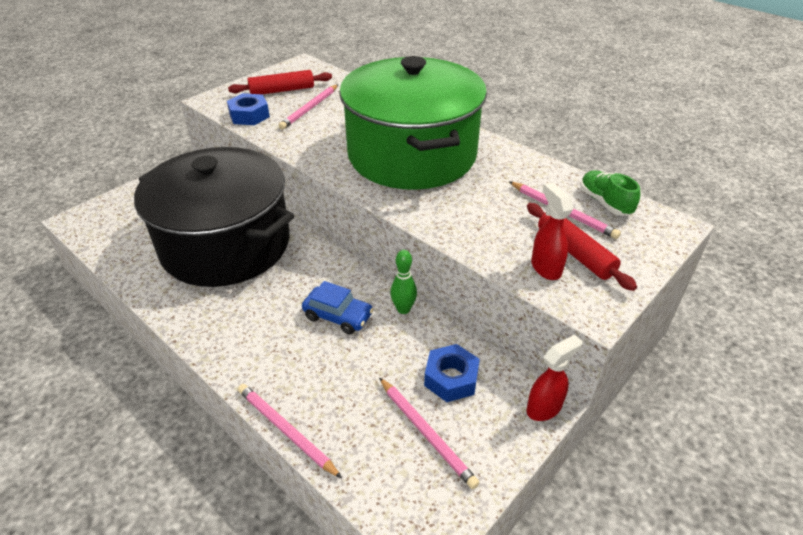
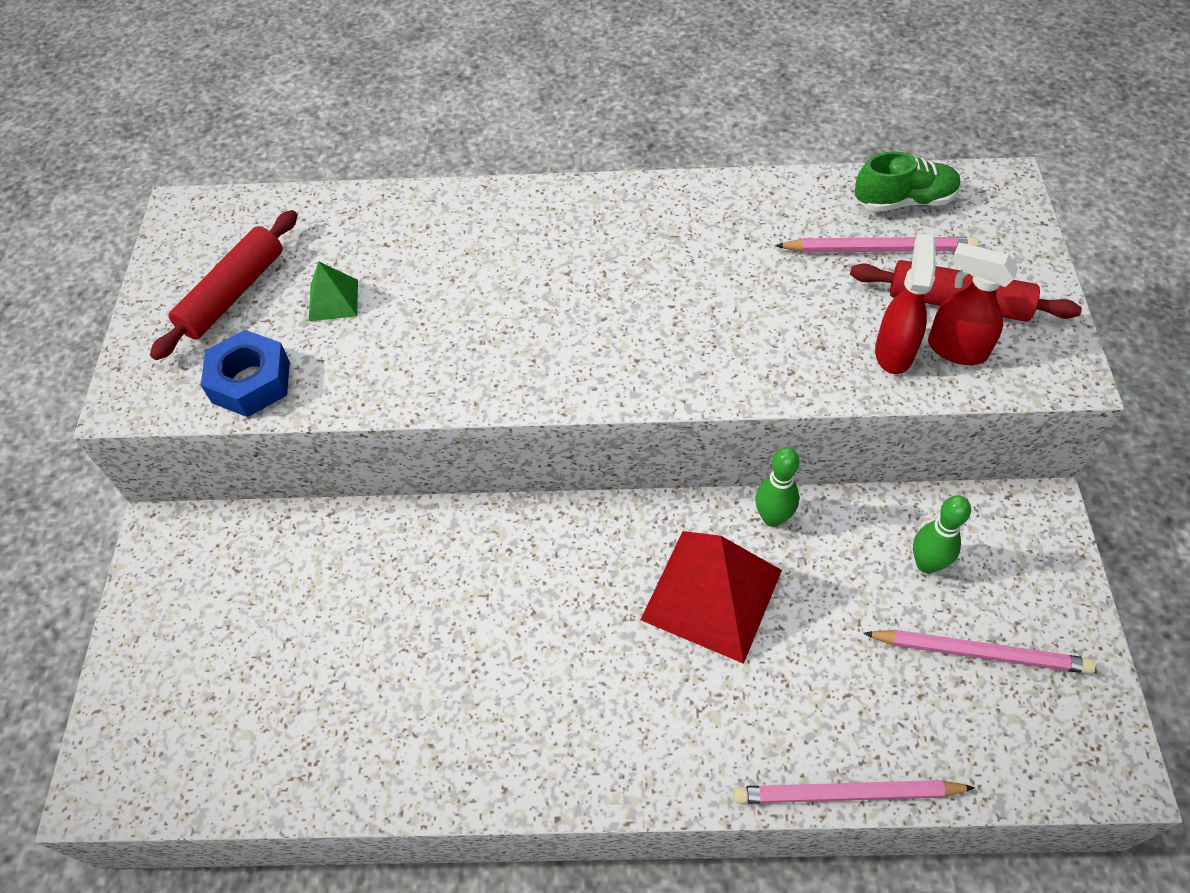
camera: 40 degrees left, 15 degrees up
(226, 245) = (422, 618): black pot -> none
(310, 109) = (333, 300): pink pencil -> green pyramid
(338, 316) = (712, 594): blue car -> red pyramid
(412, 155) = (598, 285): green pot -> none
(451, 378) = (926, 564): blue nut -> green bowling pin
(544, 408) = (1045, 516): red spray bottle -> red spray bottle (894, 351)
(605, 203) = (904, 201): green shoe -> green shoe turned 150 degrees clockwise

